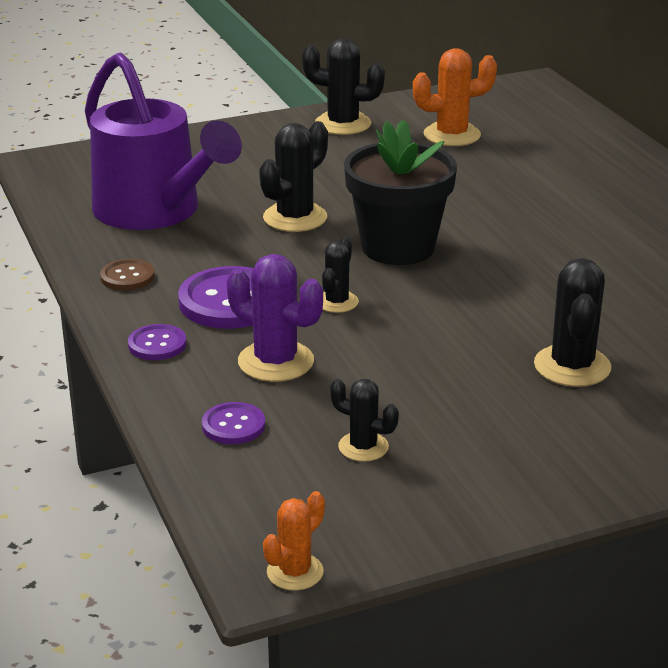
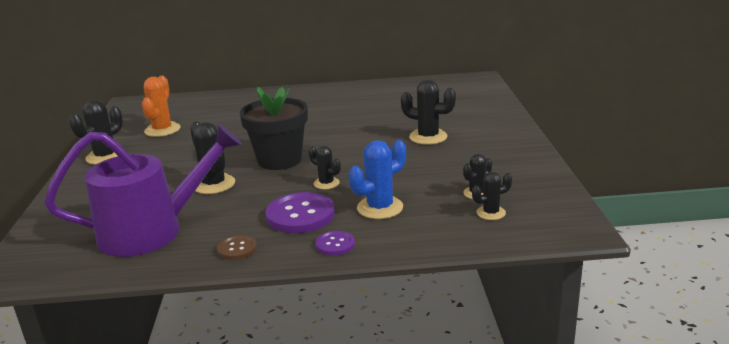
camera: 70 degrees left, 5 degrees down
(233, 425) = (441, 227): purple button -> none
(276, 362) = (380, 208): purple cactus -> blue cactus
(295, 572) = (582, 223): orange cactus -> none
(297, 468) = (491, 213): none -> black cactus

